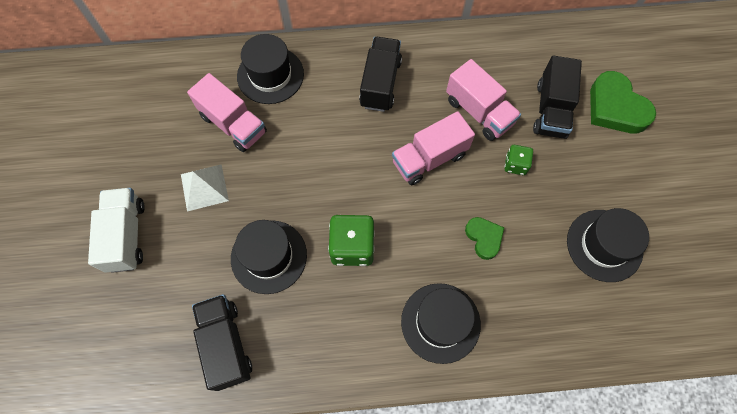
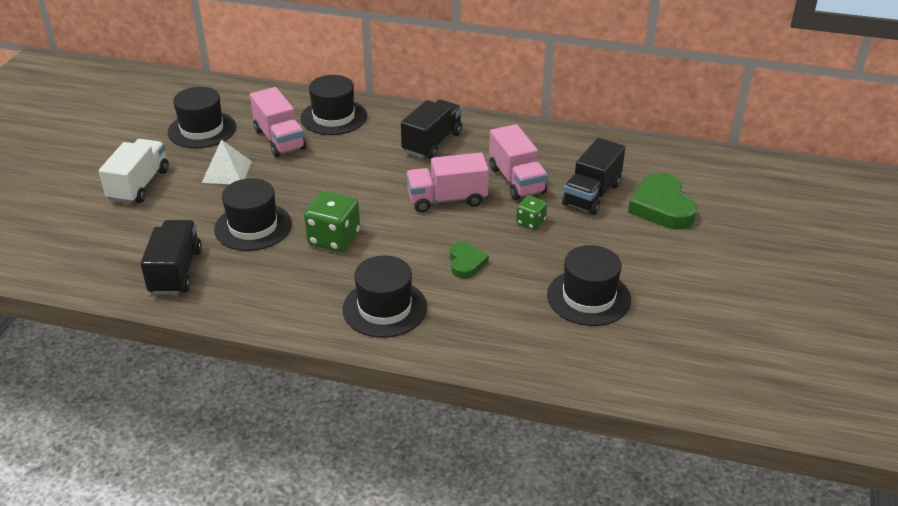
camera: 20 degrees right, 30 degrees down
(148, 134) = (202, 130): none -> black hat

